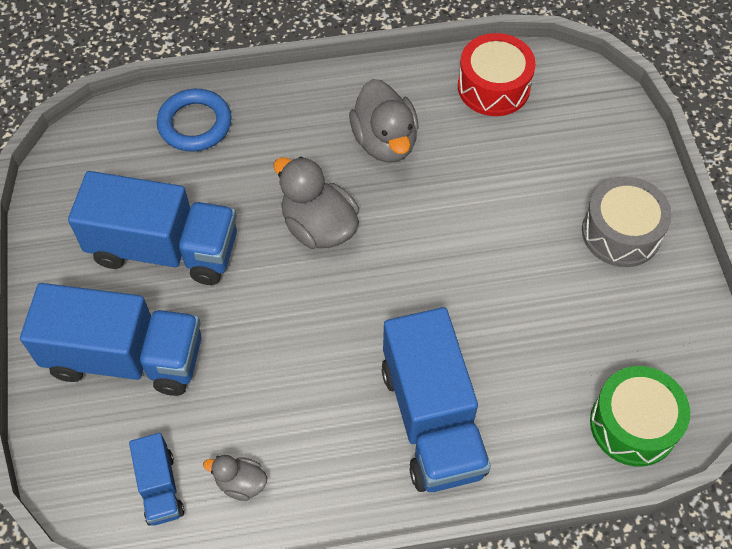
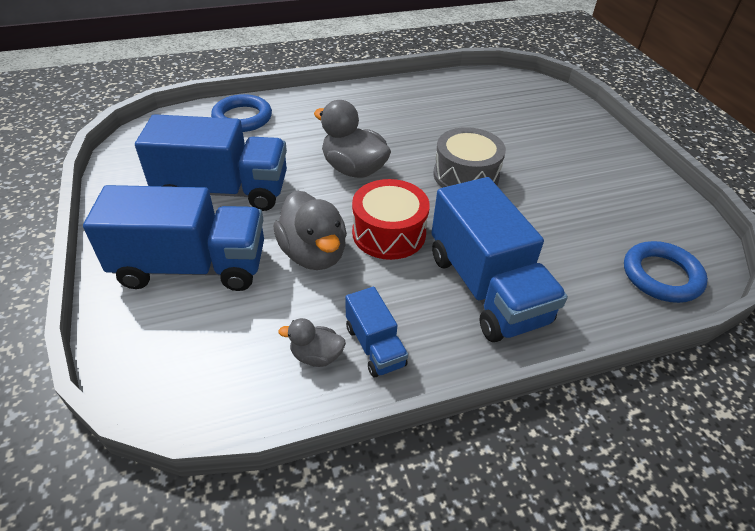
camera: 10 degrees left, 15 degrees down
(160, 487) = (233, 368): blue truck -> blue truck (375, 346)
(385, 141) = (394, 119): grey duck -> grey duck (313, 254)
(493, 87) = (466, 89): red drum -> red drum (389, 233)
(621, 232) = (592, 158): grey drum -> grey drum (466, 175)
(633, 424) = (661, 276): green drum -> blue ring

